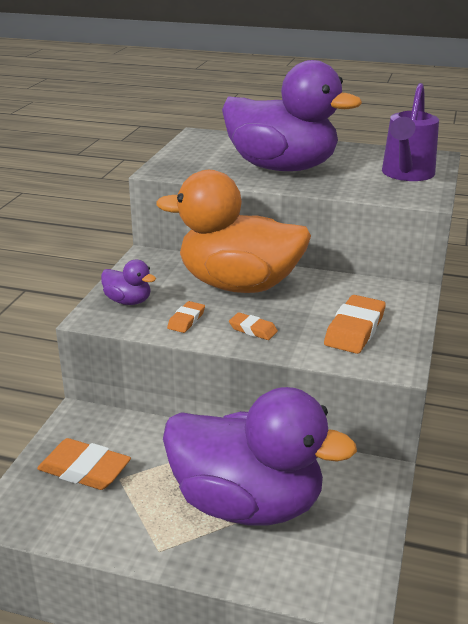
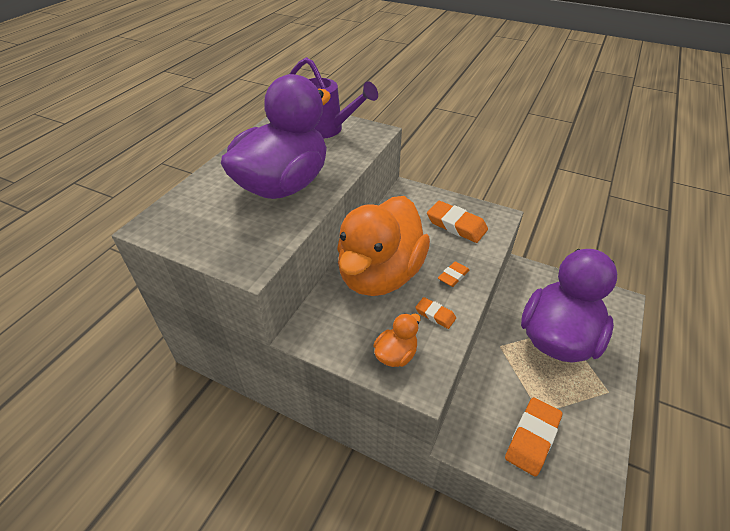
camera: 80 degrees left, 15 degrees up
(128, 301) = (396, 354): purple duck -> orange duck

